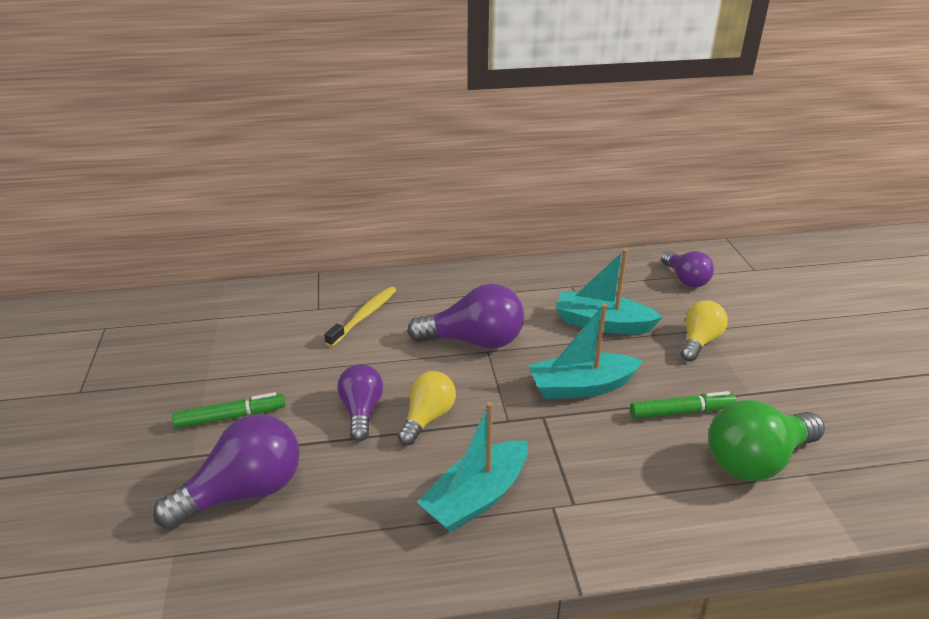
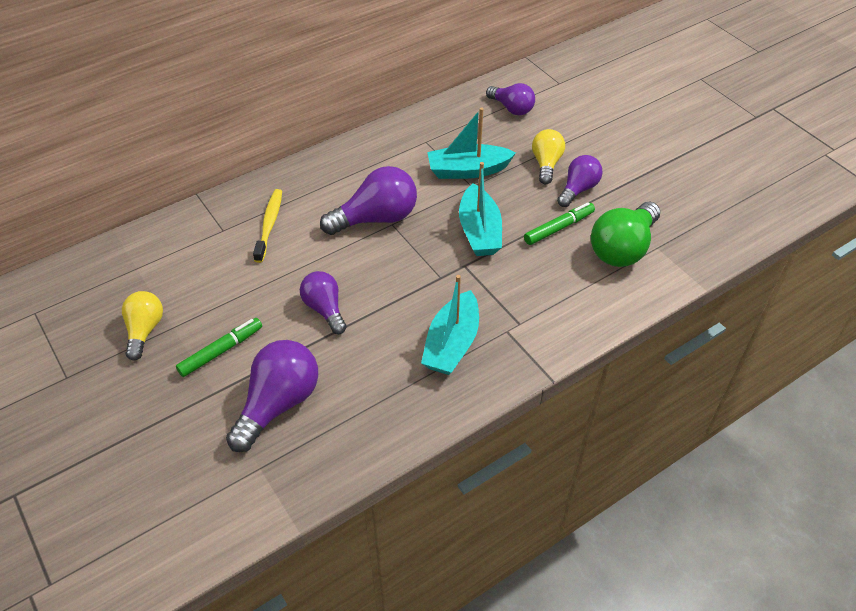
camera: 25 degrees left, 15 degrees up
(427, 418) = (379, 296): yellow light bulb -> yellow light bulb (144, 330)
(581, 386) = (479, 231): turquoise boat -> turquoise boat turned 60 degrees counterclockwise
(726, 378) = (578, 189): none -> purple light bulb

